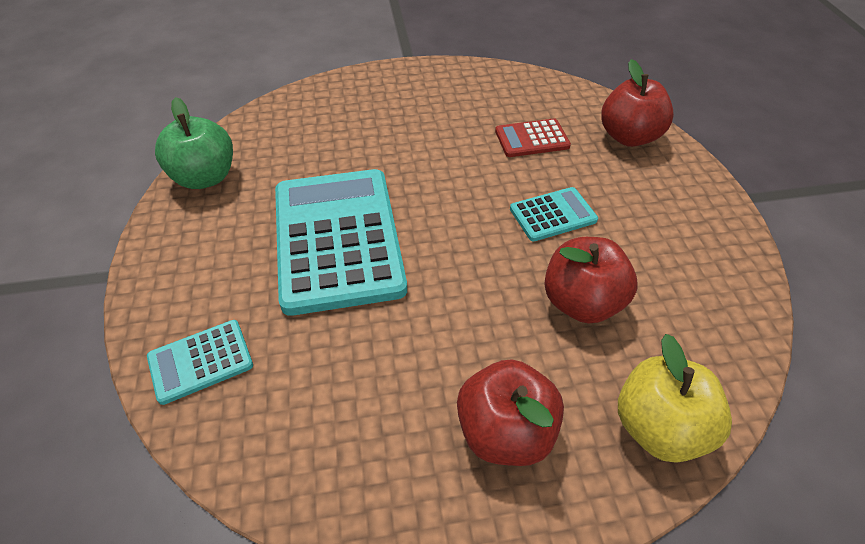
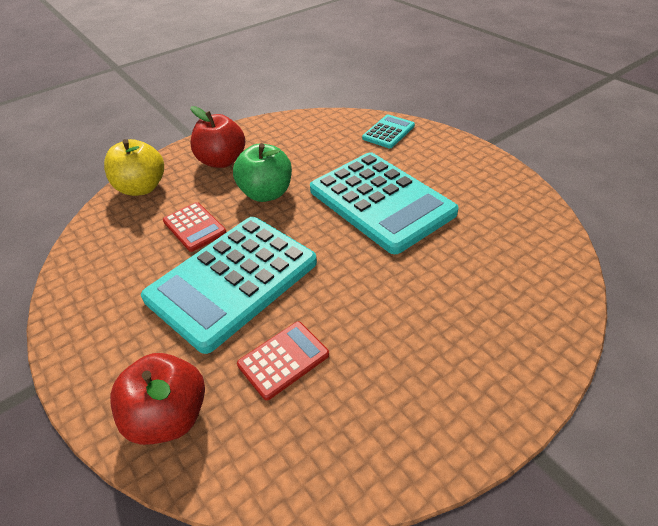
camera: 155 degrees right, 5 degrees down
(205, 177) = (521, 201): green apple -> green apple (266, 193)
(553, 215) = (232, 280): turquoise calculator -> turquoise calculator, size x2.20
(581, 302) = (194, 227): red apple -> red calculator

